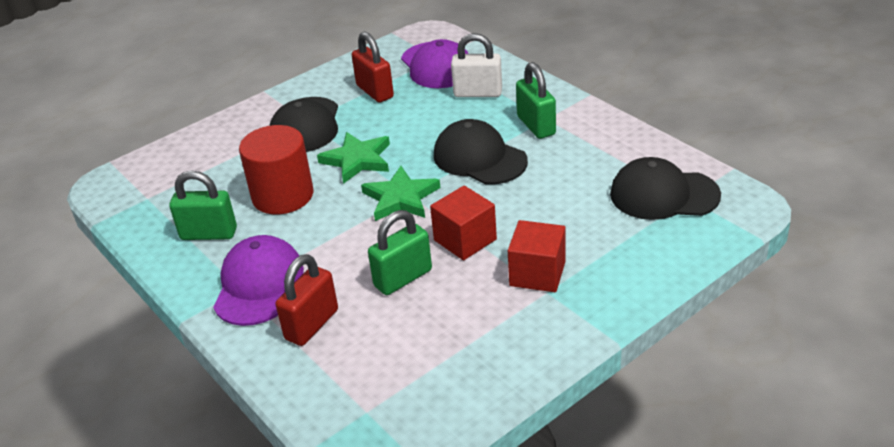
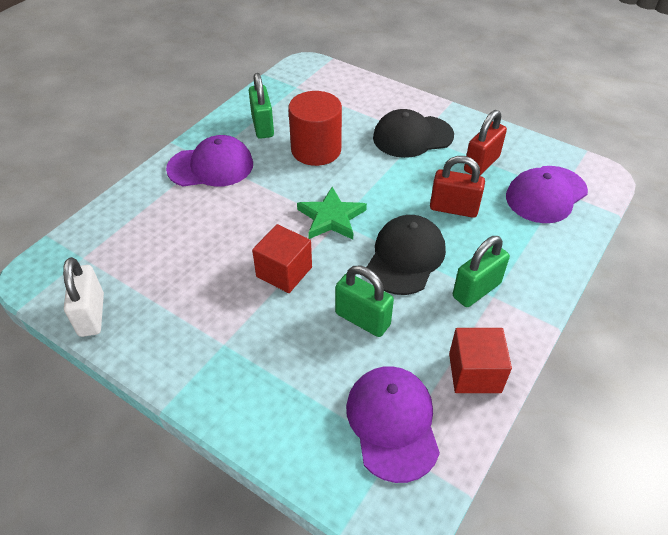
camera: 70 degrees right, 10 degrees up
(312, 324) = (170, 205): red padlock -> red padlock (453, 208)
(357, 160) = (375, 179): green star -> none
(403, 278) = (228, 243): green padlock -> green padlock (362, 319)
(478, 93) = (513, 234): white padlock -> white padlock (91, 315)
(537, 273) = (246, 332): red cube -> red cube (474, 373)
(663, 195) = (392, 423): black cap -> purple cap

